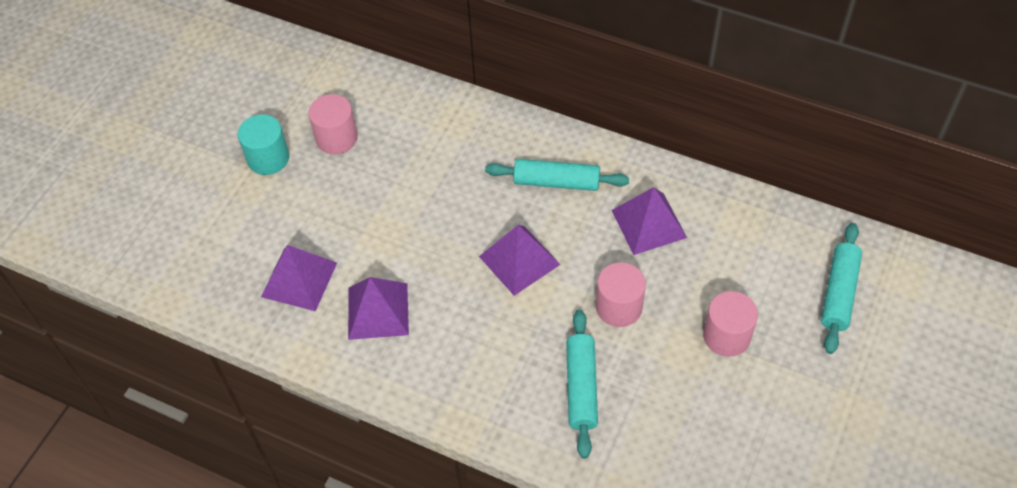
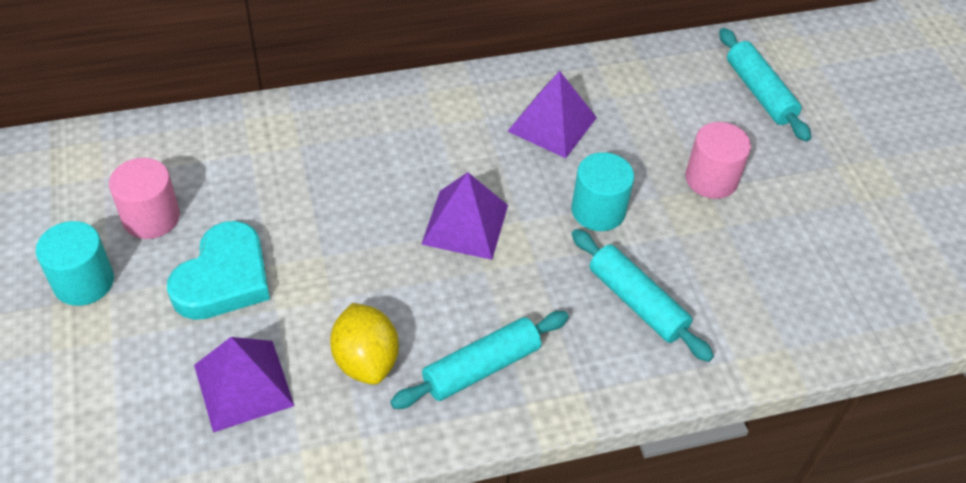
camera: 45 degrees left, 5 degrees down
(344, 204) = (224, 278): none -> turquoise heart
(378, 311) = (366, 360): purple pyramid -> yellow lemon
(556, 182) = (431, 134): turquoise rolling pin -> turquoise rolling pin (481, 367)
(619, 307) = (598, 210): pink cylinder -> turquoise cylinder

